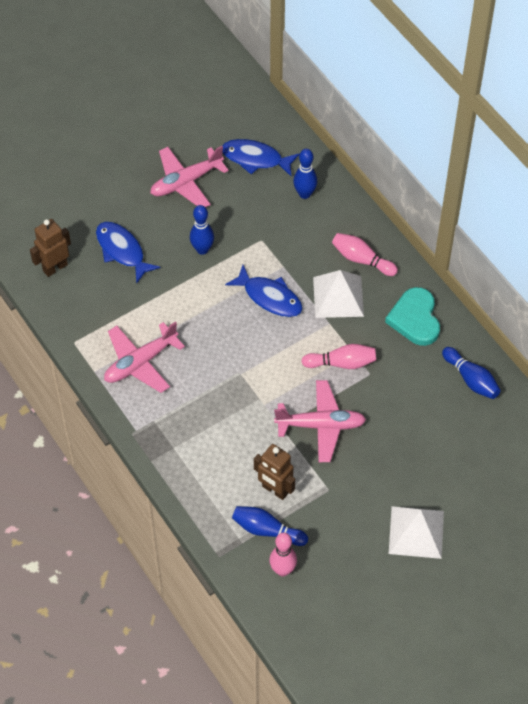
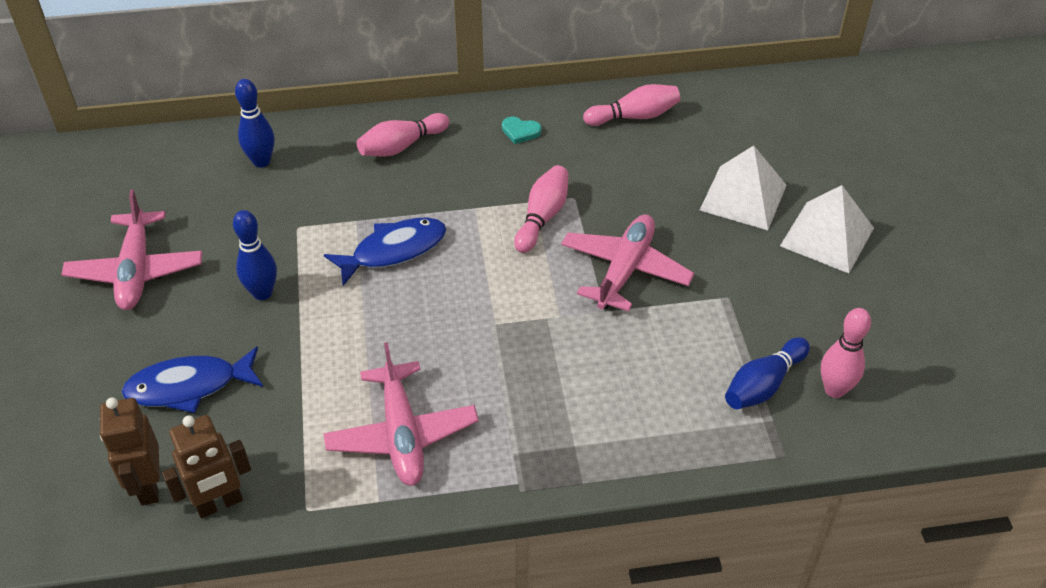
camera: 65 degrees left, 10 degrees down
(255, 159) = (165, 188): blue fish -> none
(275, 490) = (702, 353): brown robot -> brown robot (219, 504)
(338, 296) = (440, 186): white pyramid -> white pyramid (743, 197)
(415, 319) = (520, 131): turquoise heart -> turquoise heart, size x0.47
(471, 379) = (634, 116): blue bowling pin -> pink bowling pin

